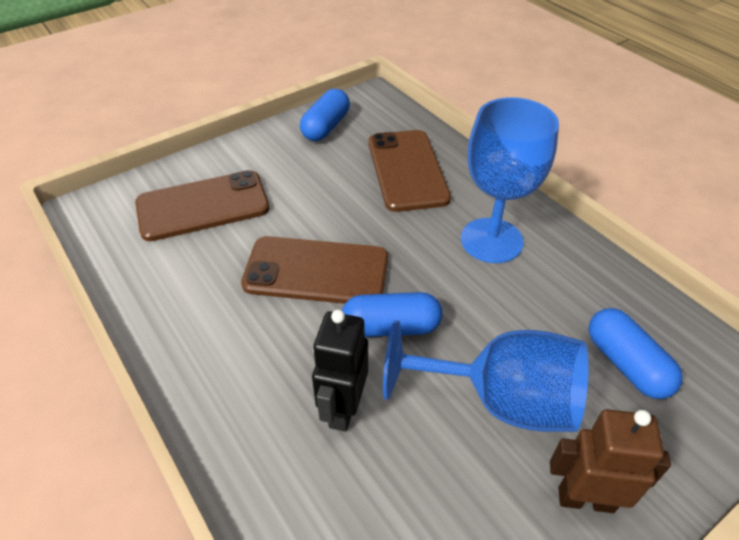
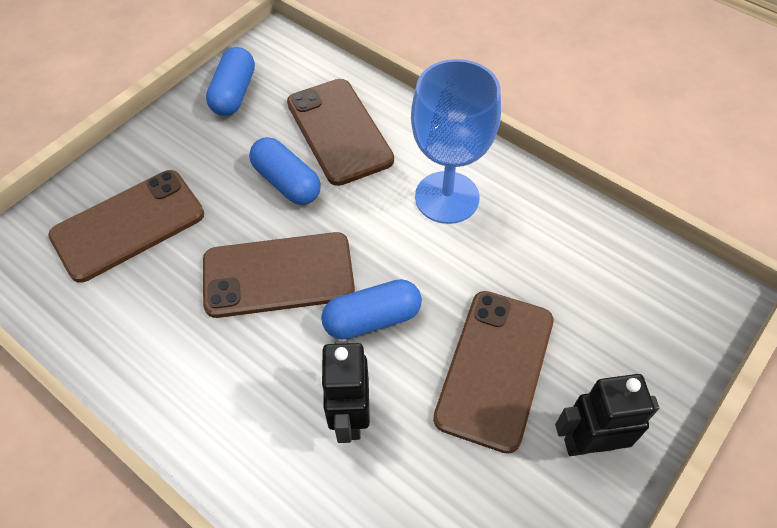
camera: 15 degrees left, 10 degrees up
(500, 400) = (495, 368): blue goblet -> brown phone
(585, 499) = (589, 443): brown robot -> black robot
(626, 364) = (600, 302): blue capsule -> blue capsule (287, 182)

